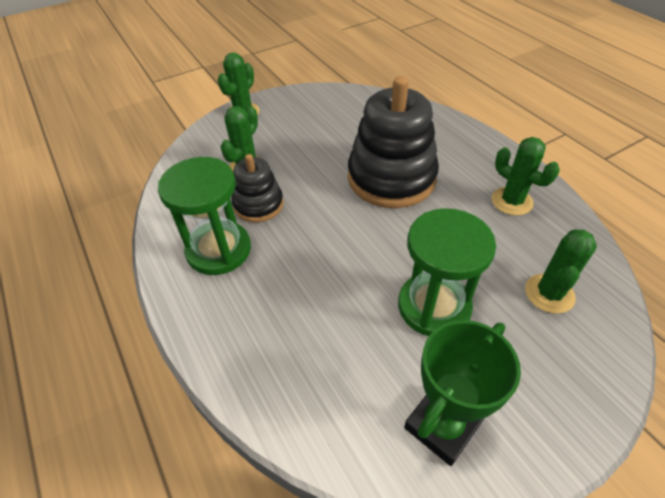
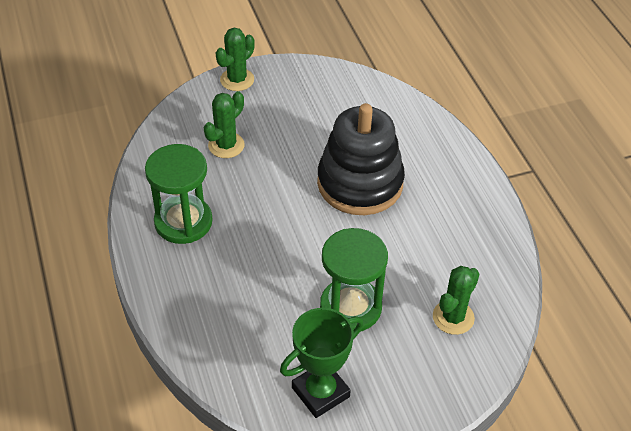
camera: 10 degrees right, 0 degrees up
(258, 204) = (228, 185): black stacking toy -> none
(511, 201) = (463, 229): green cactus -> none

